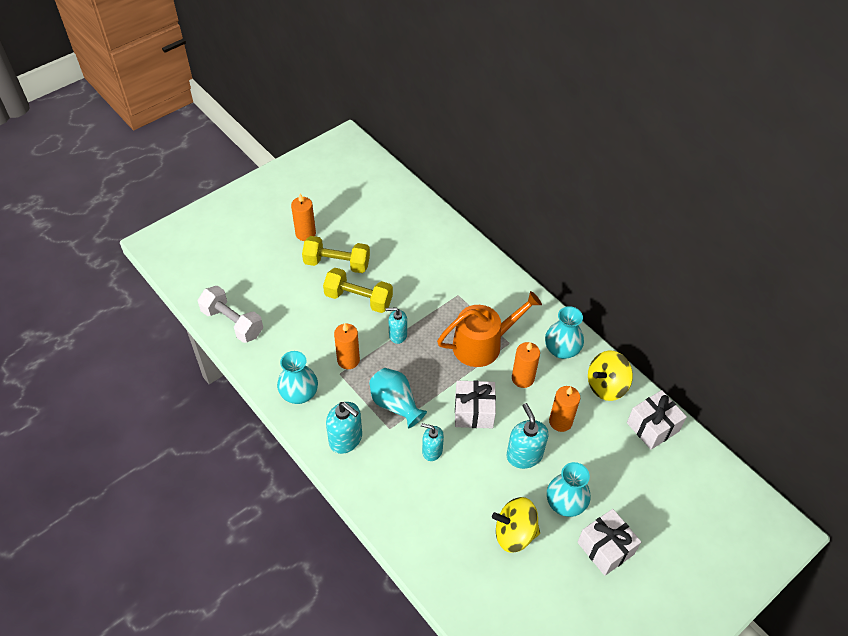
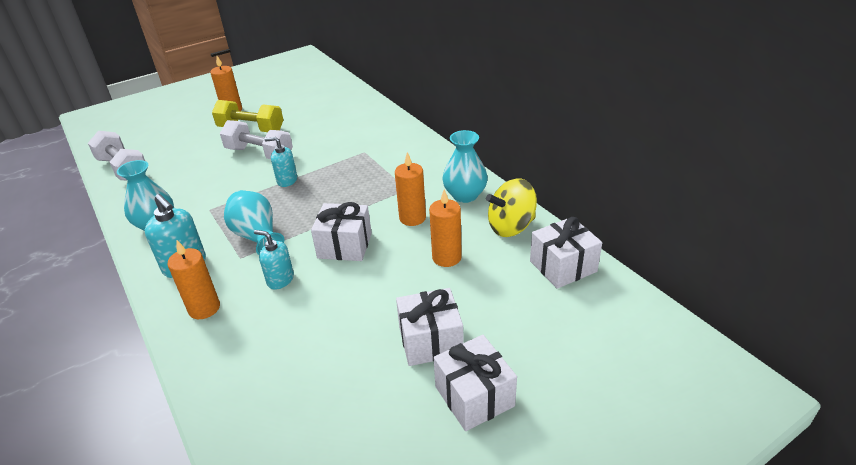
camera: 10 degrees right, 15 degrees down
(348, 360) = (224, 199): orange candle -> orange candle (204, 308)
(358, 299) = (259, 153): yellow dumbbell -> white dumbbell
(483, 344) = (377, 189): orange watering can -> none
(514, 533) = (352, 371): yellow spinning top -> none
(524, 455) = (392, 288): turquoise soap dispenser -> none
(565, 503) = (430, 341): turquoise vase -> white gift

